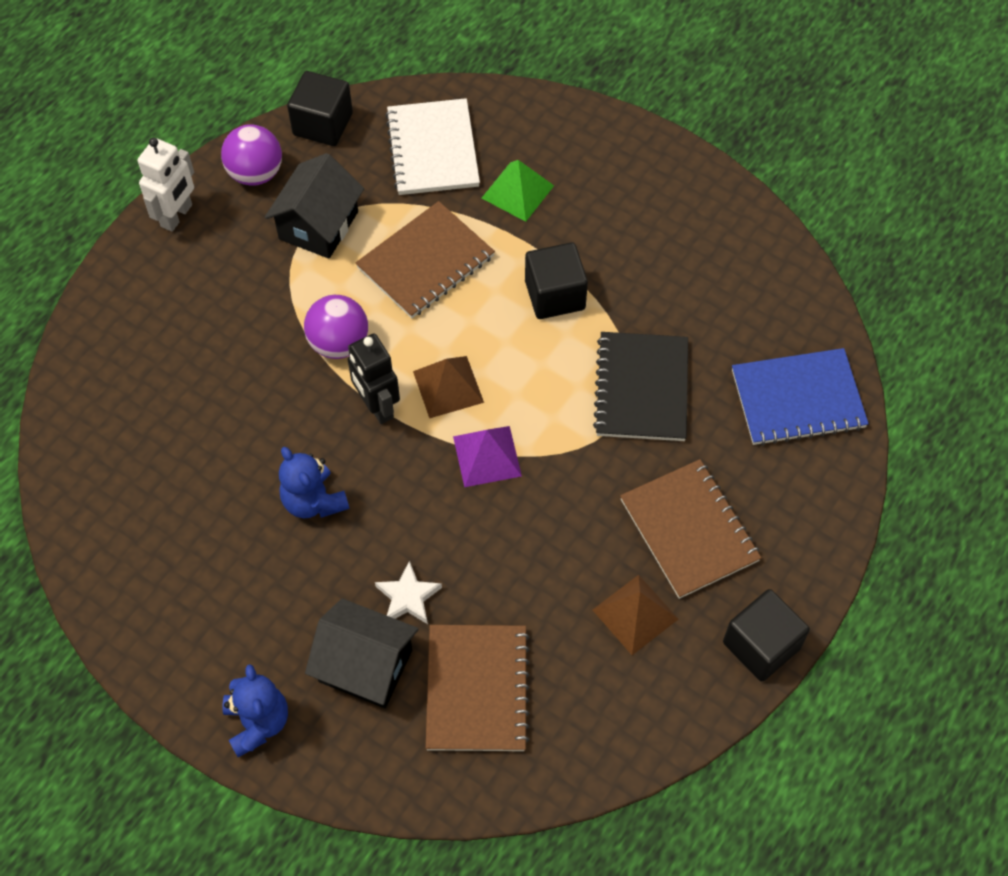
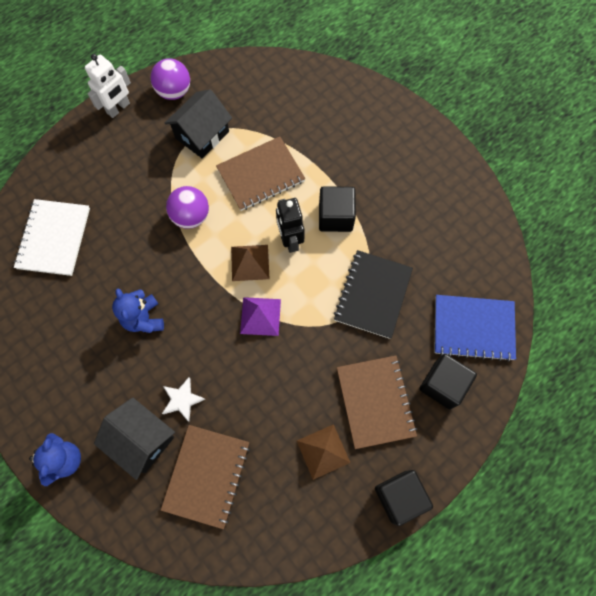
camera: 15 degrees right, 10 degrees up
(323, 124) = (224, 68): black cube -> black cube (442, 385)
(377, 406) = (202, 265): black robot -> black robot (290, 240)
(433, 149) = (287, 100): white notebook -> white notebook (54, 238)
(517, 191) = (332, 141): green pyramid -> none

